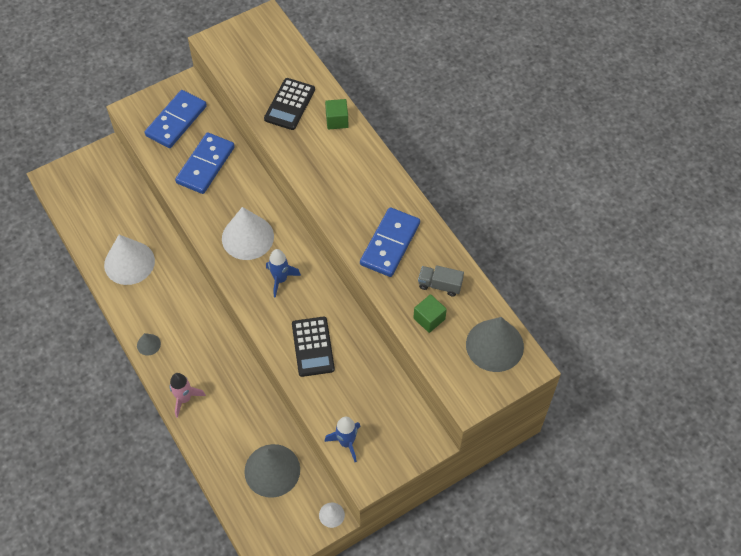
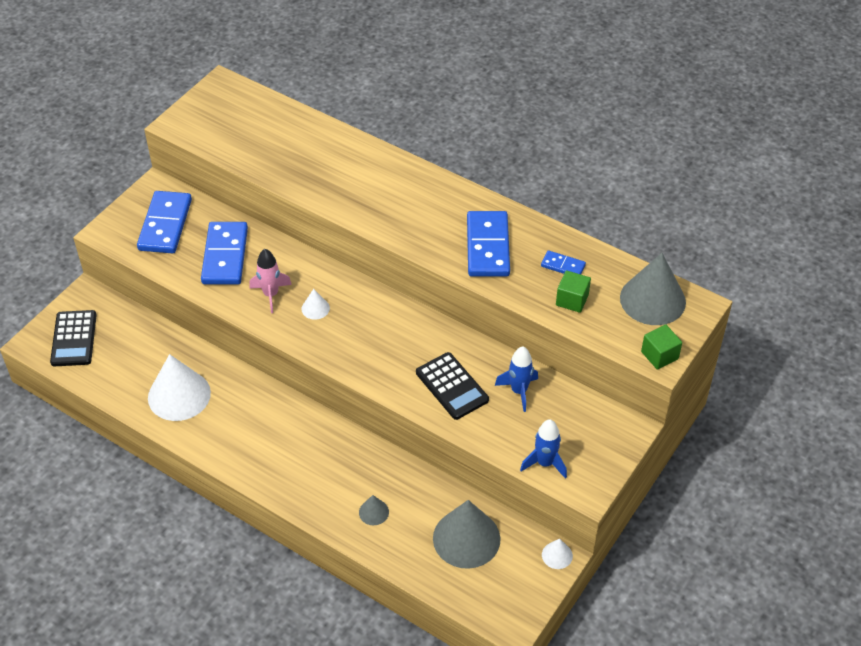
camera: 25 degrees left, 10 degrees down
(148, 344) = (251, 468): grey cone -> grey cone (373, 512)
(184, 399) = (325, 507): pink rocket -> pink rocket (271, 295)
(247, 237) = (315, 308): white cone -> white cone, size x0.45
(280, 279) = (377, 336): blue rocket -> blue rocket (519, 391)
(289, 104) = (298, 155): black calculator -> black calculator (74, 339)
(337, 120) = (359, 154): green cube -> green cube (659, 355)
(440, 285) = (563, 266): grey truck -> blue domino

